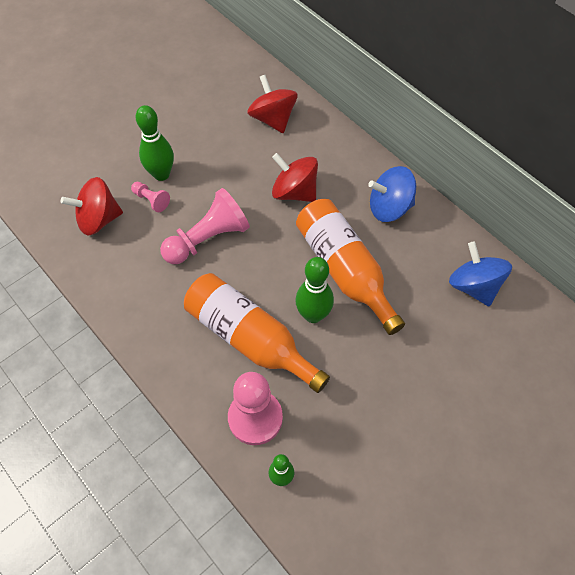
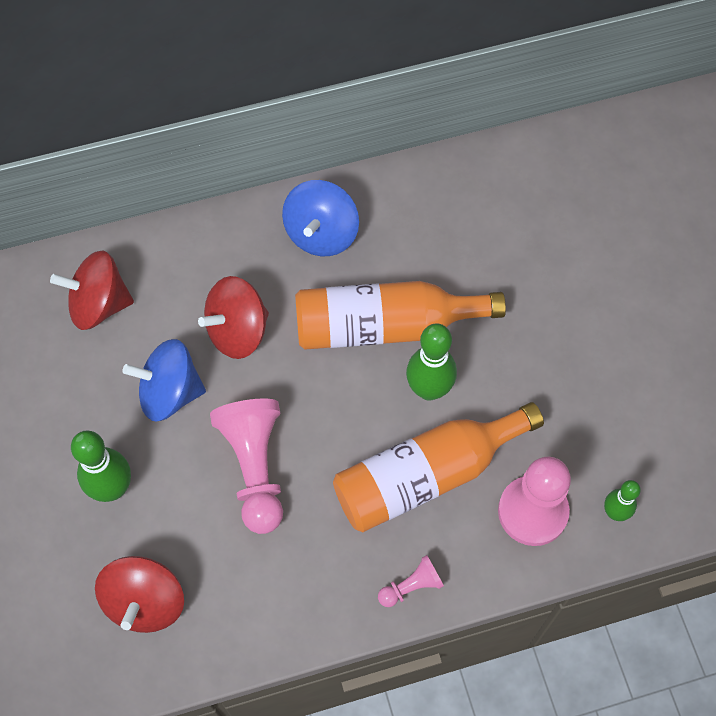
camera: 65 degrees left, 5 degrees up
(151, 200) = (151, 518): pink pawn -> pink pawn (411, 586)
(474, 286) = (474, 200): blue spinning top -> blue spinning top (170, 392)

